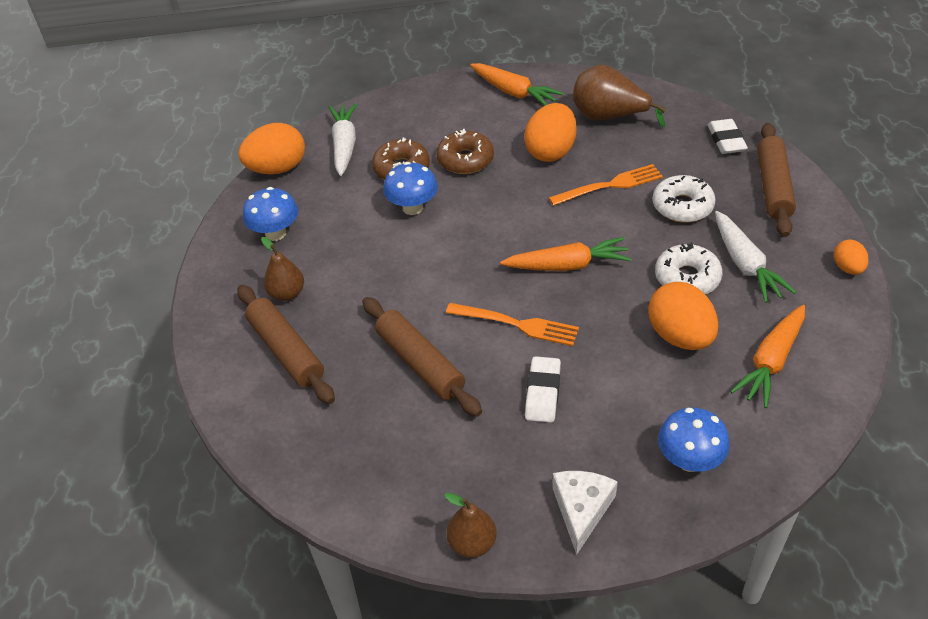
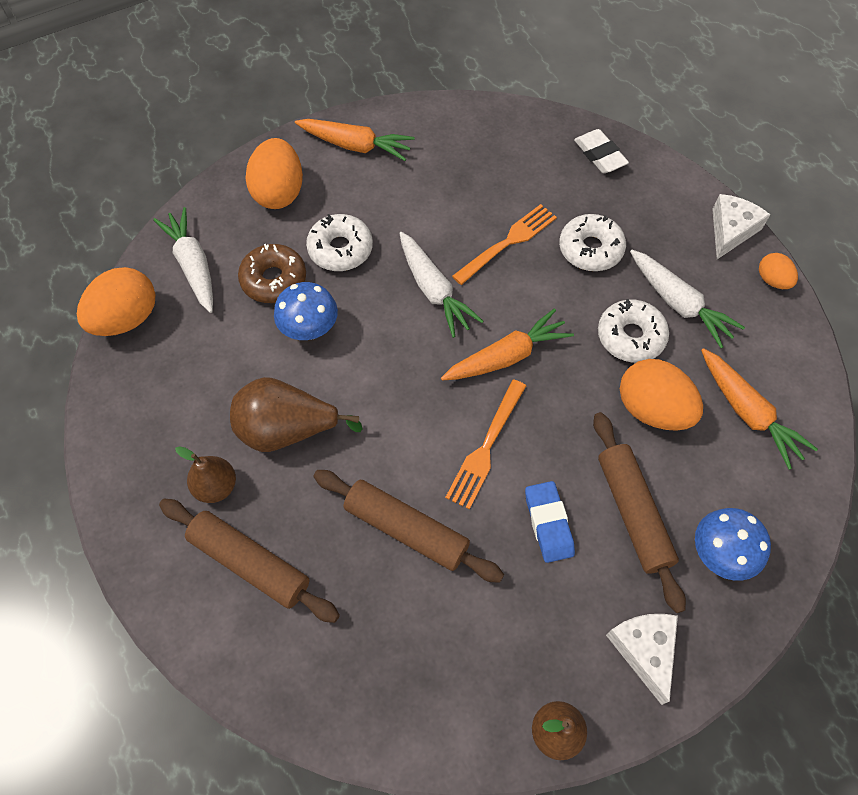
camera: 25 degrees left, 15 degrees up
(275, 233) = (165, 409): blue mushroom -> none
(465, 160) = (340, 249): brown donut -> white donut
(516, 324) = (486, 447): orange fork -> orange fork turned 120 degrees clockwise
(528, 205) = (434, 290): none -> white carrot
(543, 393) = (548, 523): white eraser -> blue eraser
(551, 151) = (428, 214): orange egg -> orange egg (279, 192)
(609, 117) = (470, 154): brown pear -> brown pear (287, 430)
(771, 362) = (747, 413): orange carrot -> orange carrot turned 45 degrees counterclockwise
(773, 187) = (667, 201): brown rolling pin -> brown rolling pin (633, 512)
(825, 221) = (731, 230): none -> white cheese

